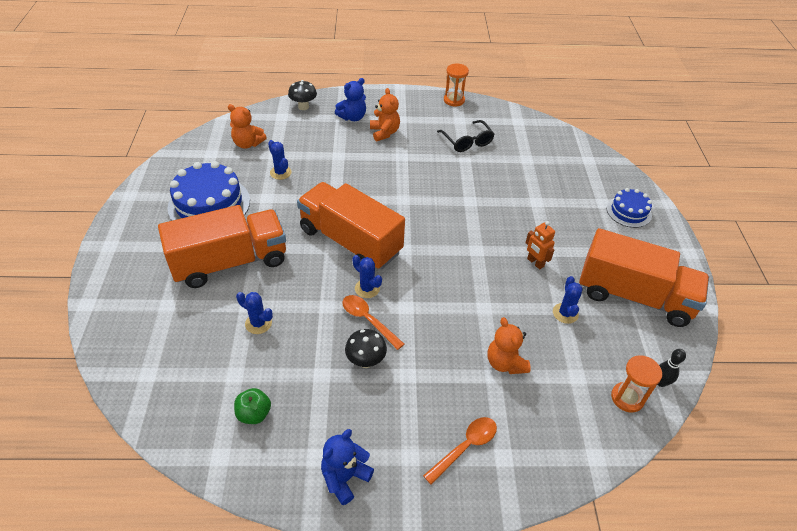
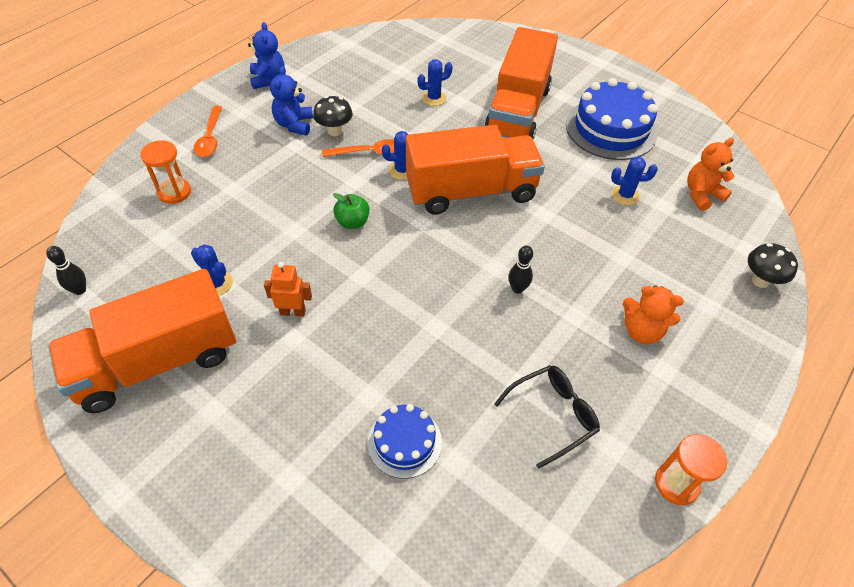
camera: 130 degrees right, 5 degrees up
(254, 414) = (359, 66): green apple -> green apple (352, 222)
(352, 117) = (702, 318): blue teddy bear -> blue teddy bear (294, 124)
(408, 183) = (517, 288): none -> black bowling pin
(467, 141) = (552, 415): black glasses -> black glasses turned 135 degrees clockwise
(505, 363) = (233, 203): orange teddy bear -> none
(627, 398) = (106, 253): orange hourglass -> orange hourglass (174, 192)
(629, 212) = (244, 495): blue cake -> blue cake (404, 442)

